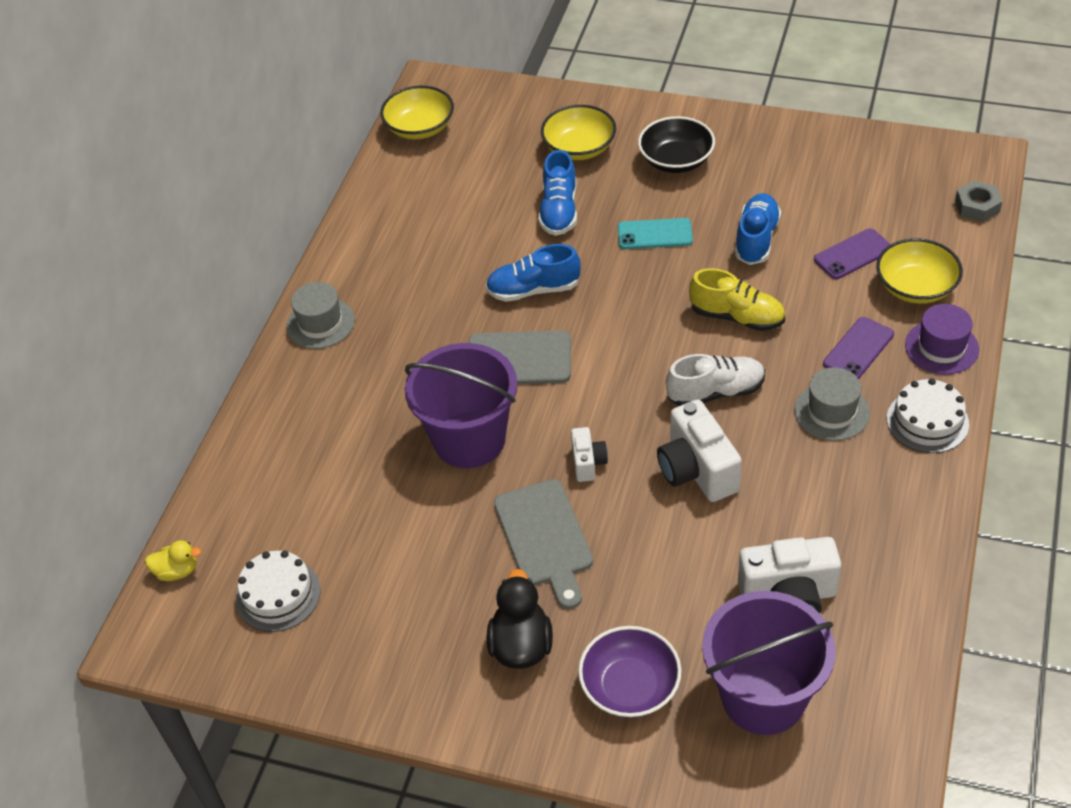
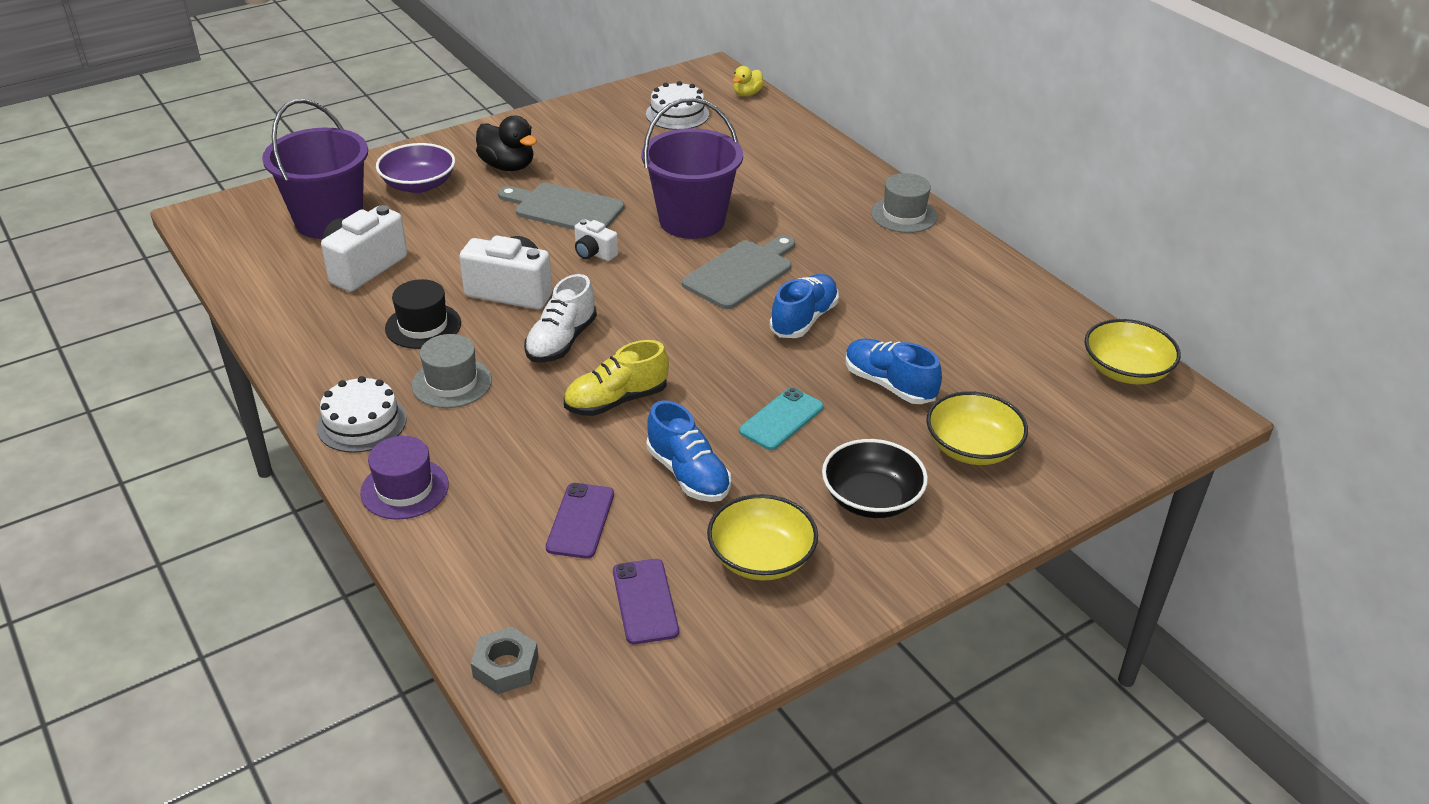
camera: 125 degrees right, 10 degrees down
(801, 484) = (423, 326): none -> black hat
(858, 349) = (480, 440): purple phone -> purple phone (645, 601)
(915, 287) = (484, 529): yellow bowl -> yellow bowl (761, 558)

